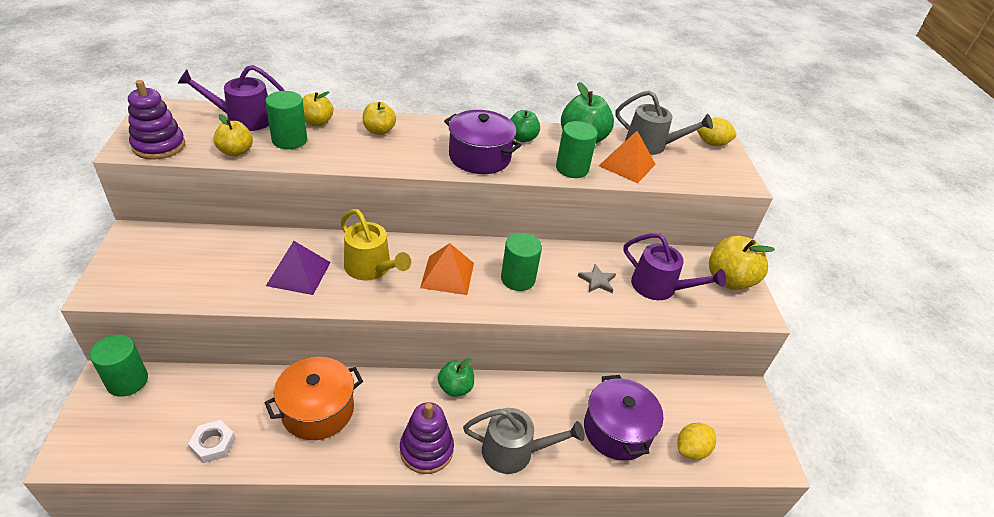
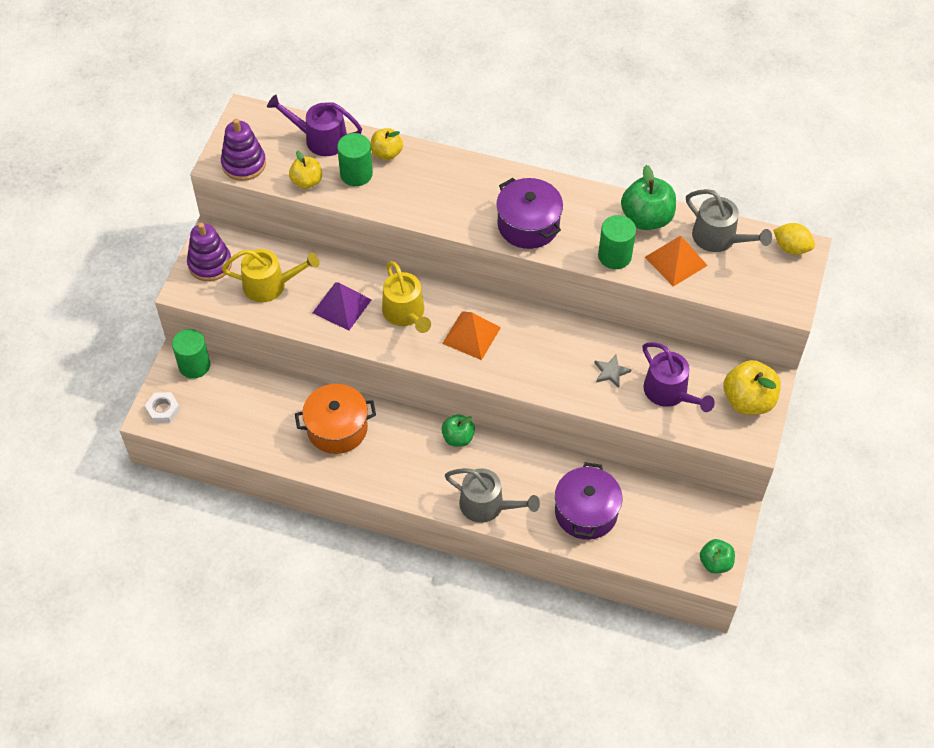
camera: 25 degrees right, 15 degrees up
(210, 268) = (270, 285): none -> yellow watering can
(213, 444) = (252, 436): white nut -> white nut (163, 410)
(379, 131) = (442, 174): yellow apple -> none
(426, 450) = (415, 484): purple stacking toy -> purple stacking toy (210, 264)
(518, 279) = (535, 353): green cylinder -> none
(522, 138) = (582, 206): green apple -> green apple (715, 563)
(691, 450) = (645, 546): yellow lemon -> none

